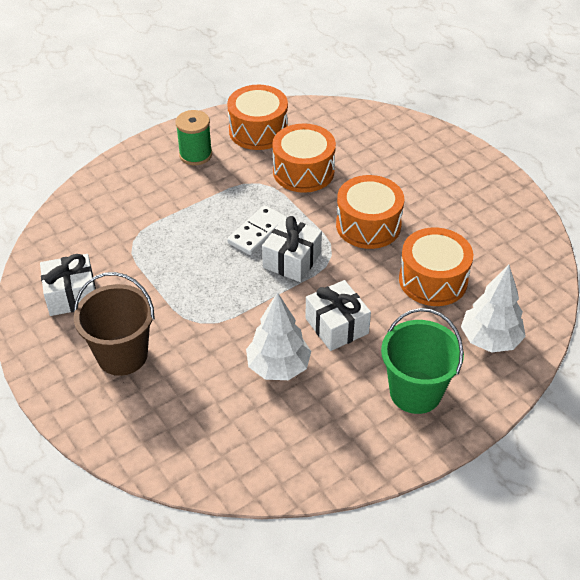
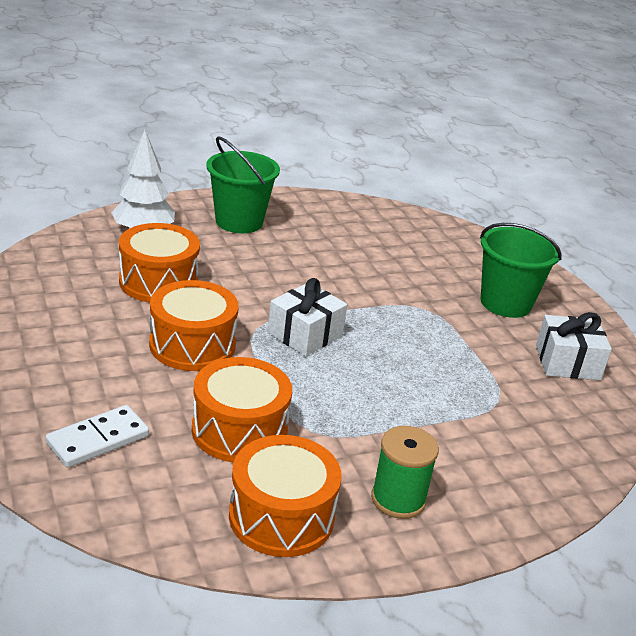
camera: 170 degrees left, 15 degrees down
(122, 355) = (505, 303): brown bucket -> green bucket
(257, 232) = (335, 371): white domino -> white domino (98, 439)
(278, 367) = (354, 262): white tree -> none
(336, 326) = (284, 274): white gift -> none

